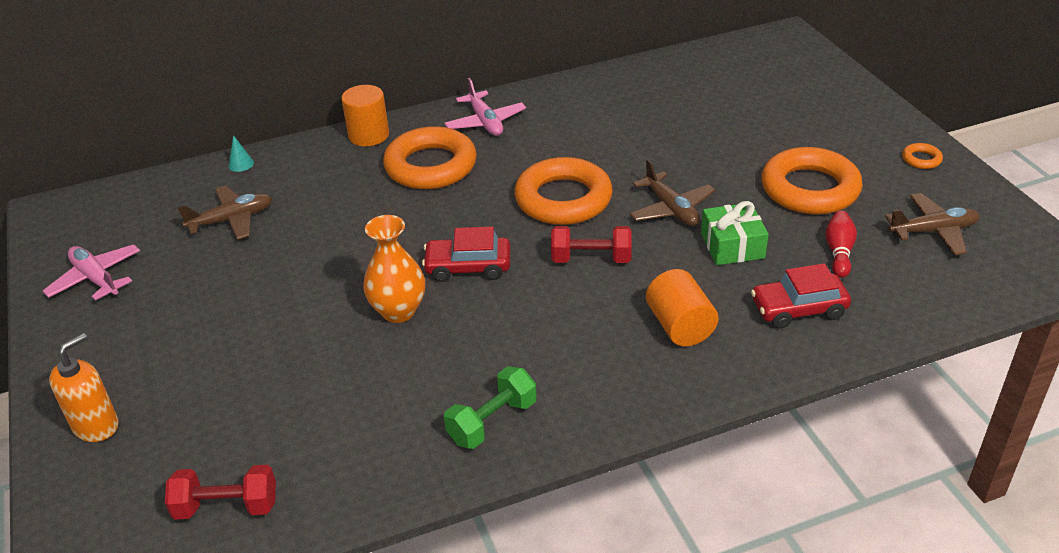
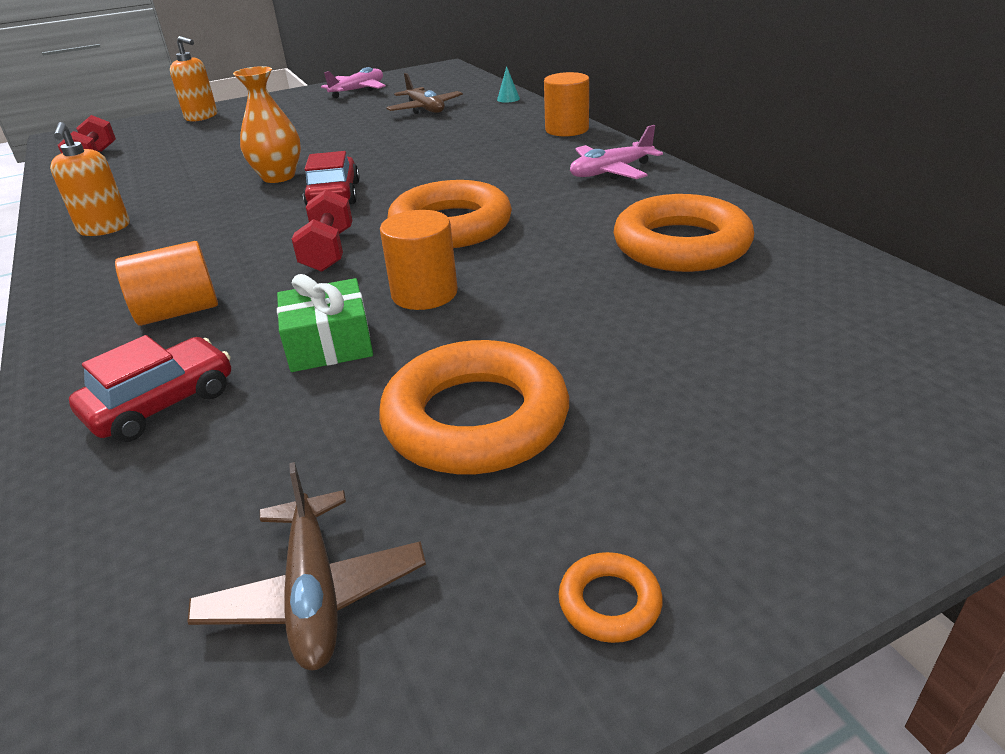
camera: 85 degrees right, 5 degrees down
(431, 166) = (514, 159): orange ring -> orange ring (681, 245)
(492, 422) = (104, 229): green dumbbell -> orange soap dispenser
(671, 209) = (424, 293): brown plane -> orange cylinder
(798, 309) = (161, 403): red car -> red car turned 60 degrees clockwise
(839, 252) = (283, 449): red bowling pin -> none

